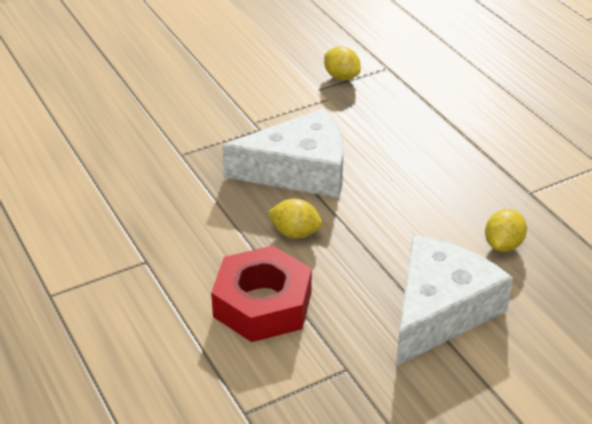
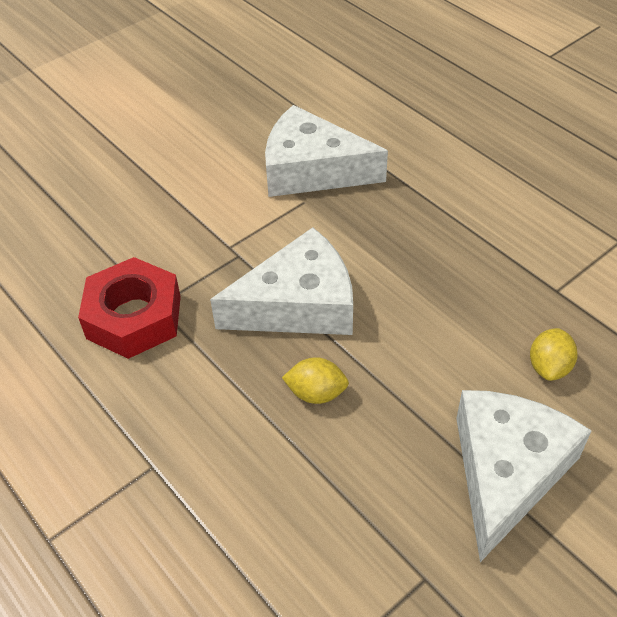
camera: 10 degrees left, 10 degrees up
(262, 304) = (305, 503): red nut -> red nut (134, 317)
(341, 77) = (312, 170): yellow lemon -> white cheese

